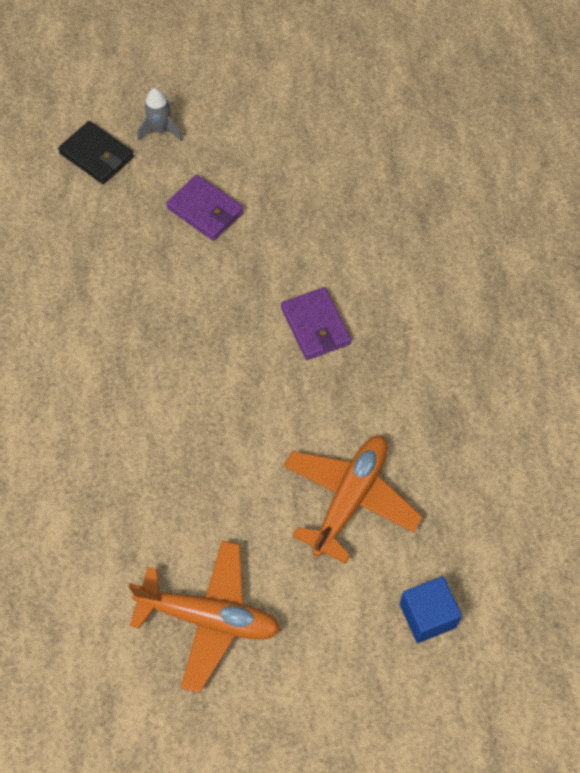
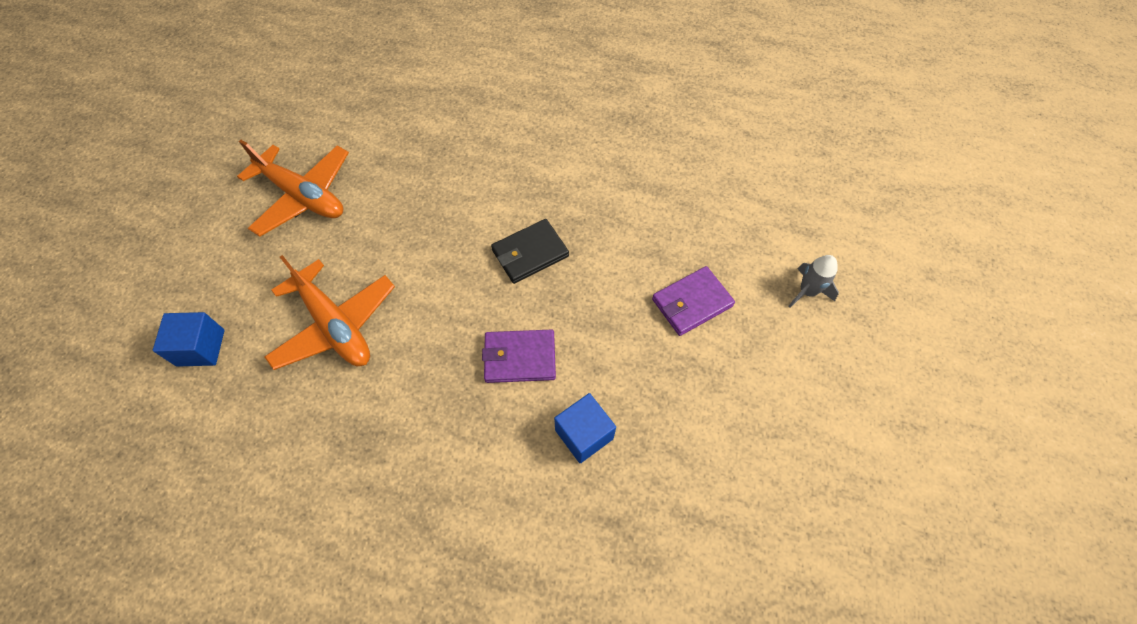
camera: 110 degrees right, 0 degrees up
(97, 155) = (786, 230): black wallet -> black wallet (530, 253)
(209, 618) = (303, 196): orange plane -> orange plane turned 90 degrees counterclockwise
(363, 256) = (584, 434): none -> blue cube

